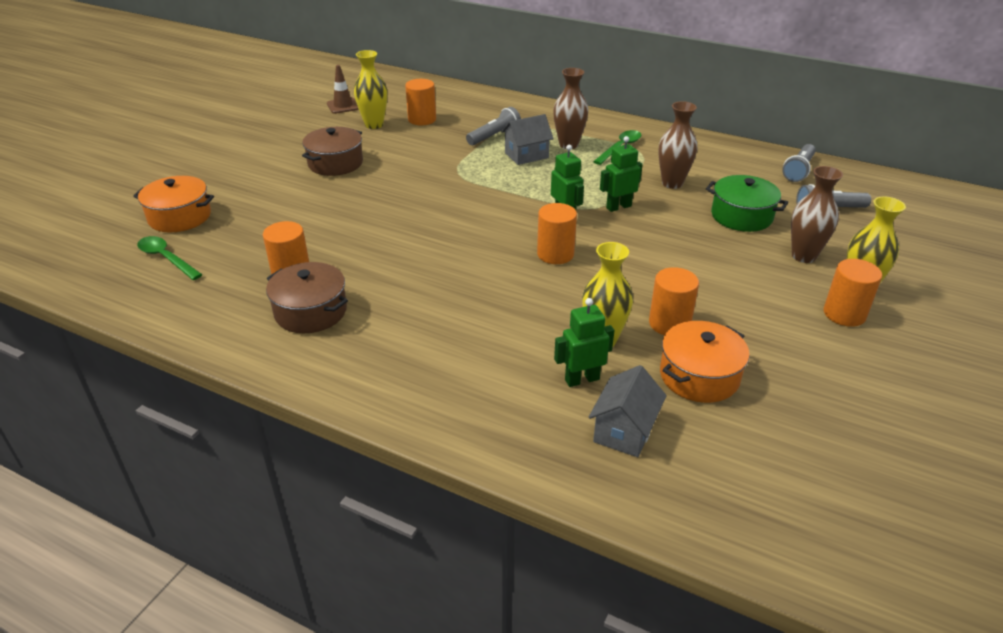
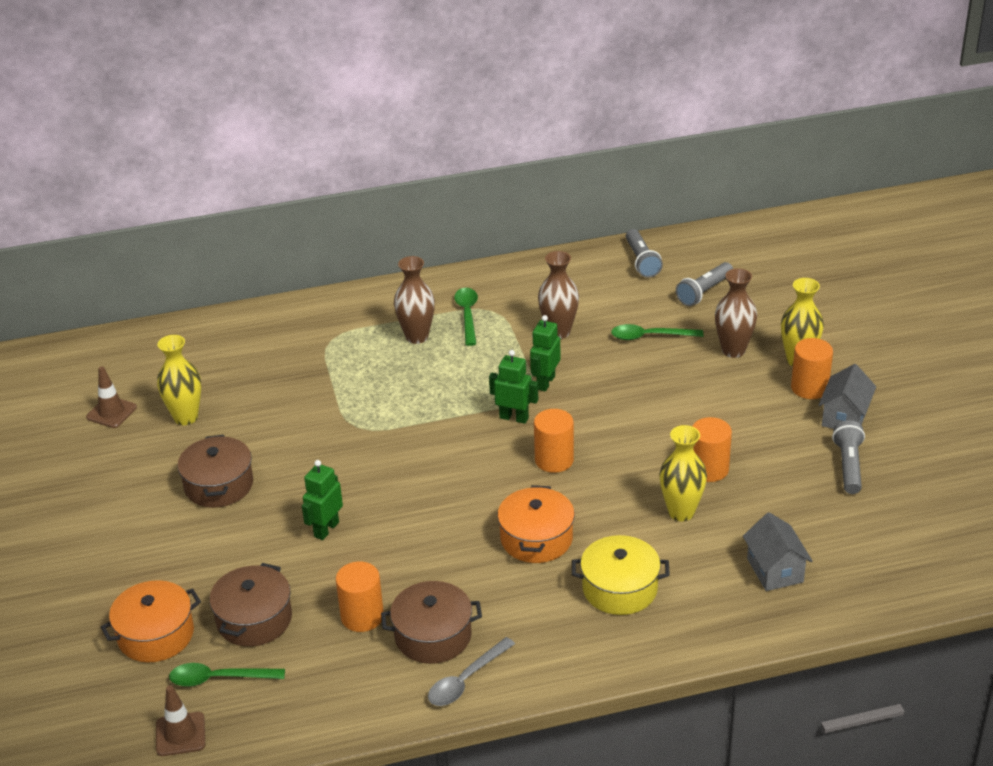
camera: 40 degrees left, 0 degrees up
(99, 274) = (180, 734): none -> brown traffic cone
(236, 239) = (254, 619): none -> brown pot
(284, 352) = (466, 680): none -> grey spoon
(422, 119) = (228, 383): orange cylinder -> none
(477, 363) = (620, 589): none -> yellow pot
(494, 136) = (332, 364): grey flashlight -> grey flashlight (848, 466)
(526, 155) = (394, 370): grey house -> grey house (844, 417)
(582, 379) = (704, 552): green robot -> green robot (326, 529)
(699, 376) = (774, 498): orange pot -> orange pot (536, 538)
(741, 216) = (650, 336): green pot -> green spoon

